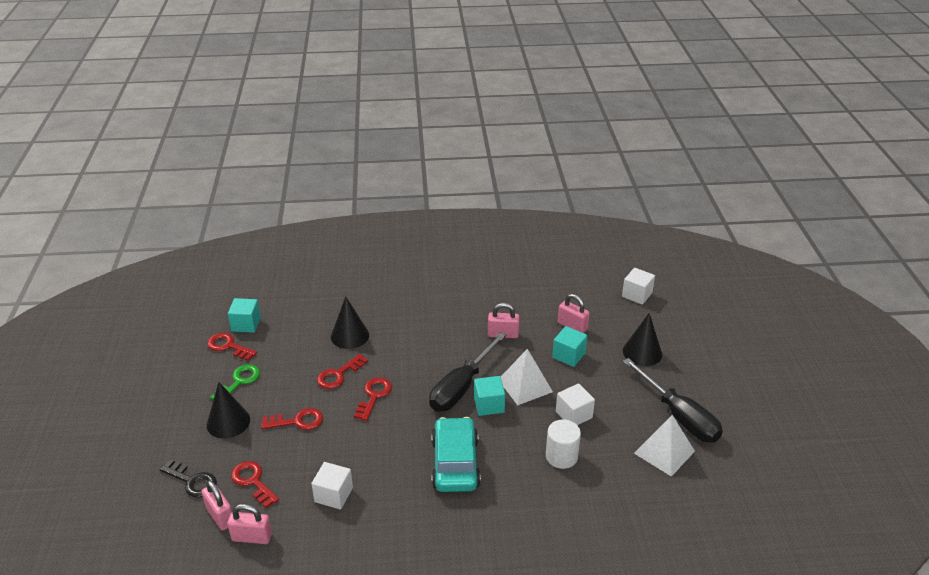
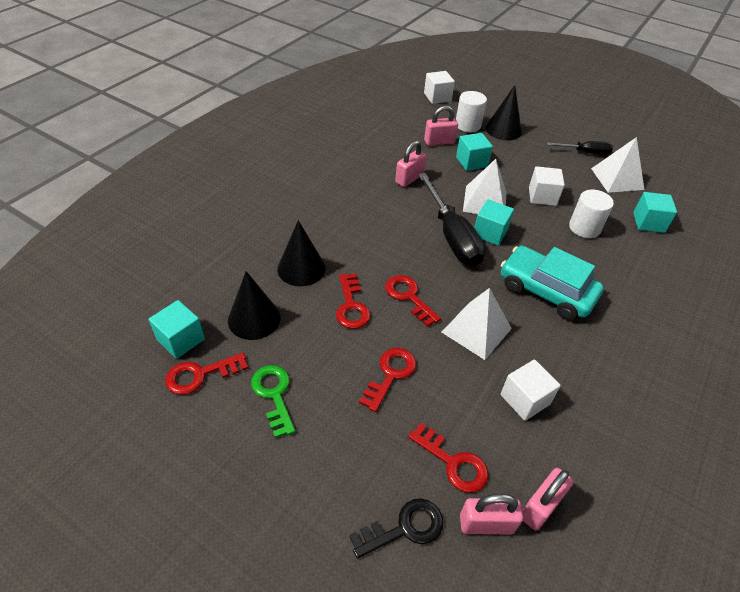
camera: 55 degrees left, 10 degrees up
(228, 422) = (333, 439): black cone -> black cone (254, 319)
(253, 481) = (453, 462): red key -> red key turned 135 degrees counterclockwise
(375, 443) = (476, 330): none -> white pyramid
(619, 330) = (468, 125): none -> white cylinder
(621, 496) = (648, 222): none -> turquoise cube
(679, 416) = (585, 152): black screwdriver -> black screwdriver, size x0.56

